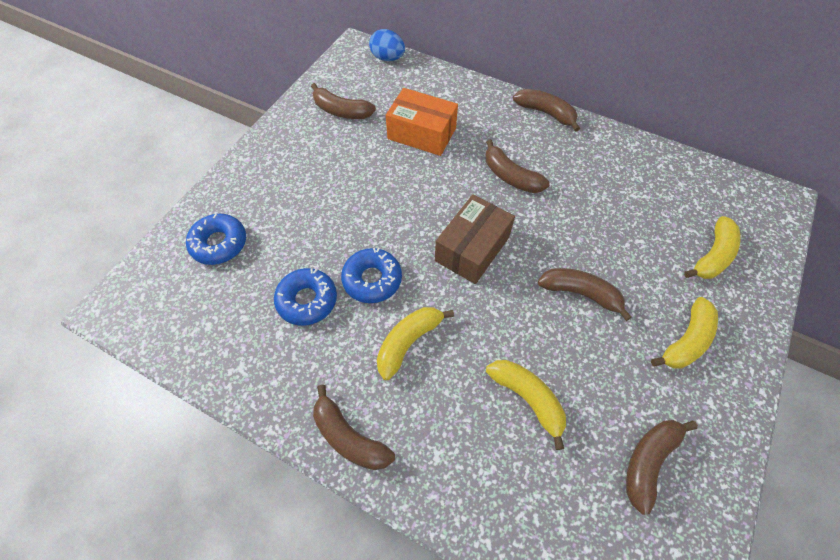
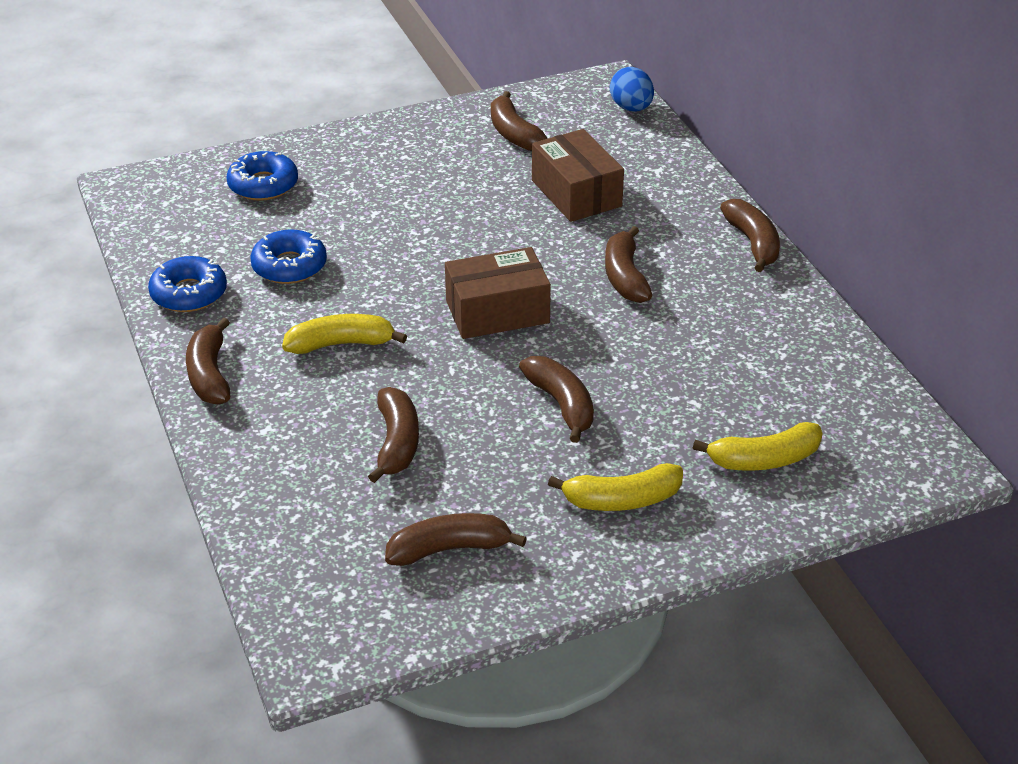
camera: 40 degrees right, 20 degrees down
(372, 279) = (367, 283): blue donut -> blue donut (189, 293)
(422, 133) = (576, 193): orange box -> brown box
(528, 399) = (397, 443): yellow banana -> brown banana

